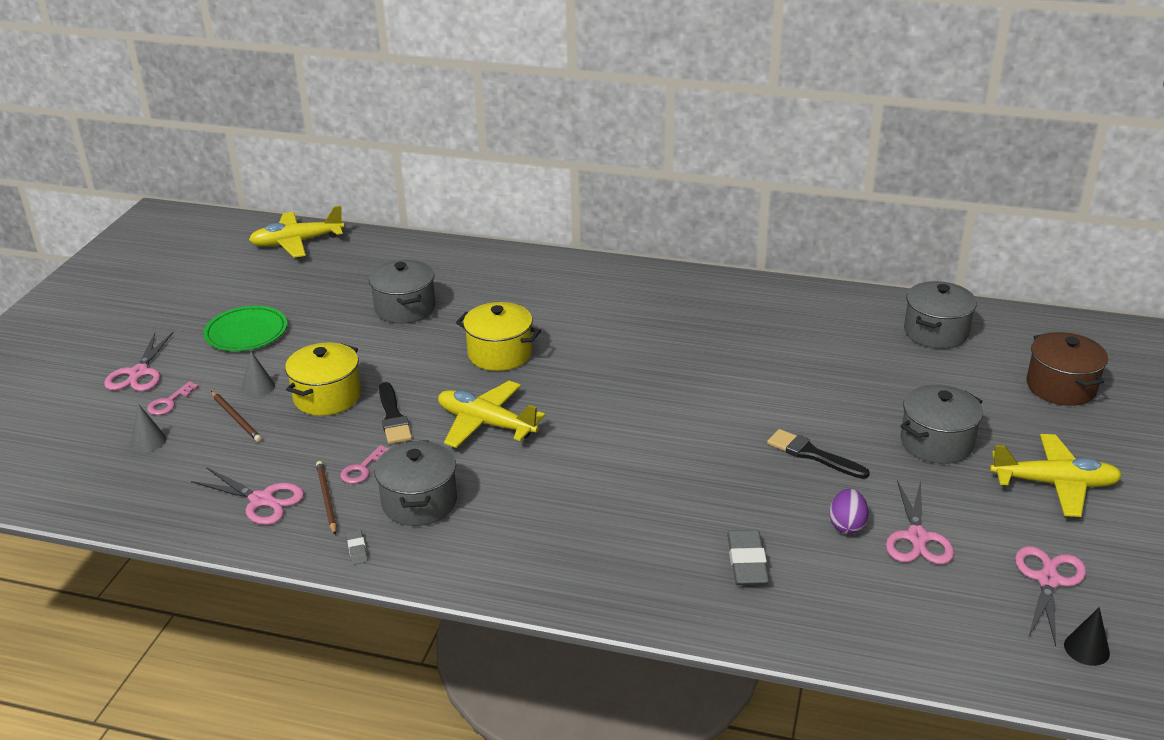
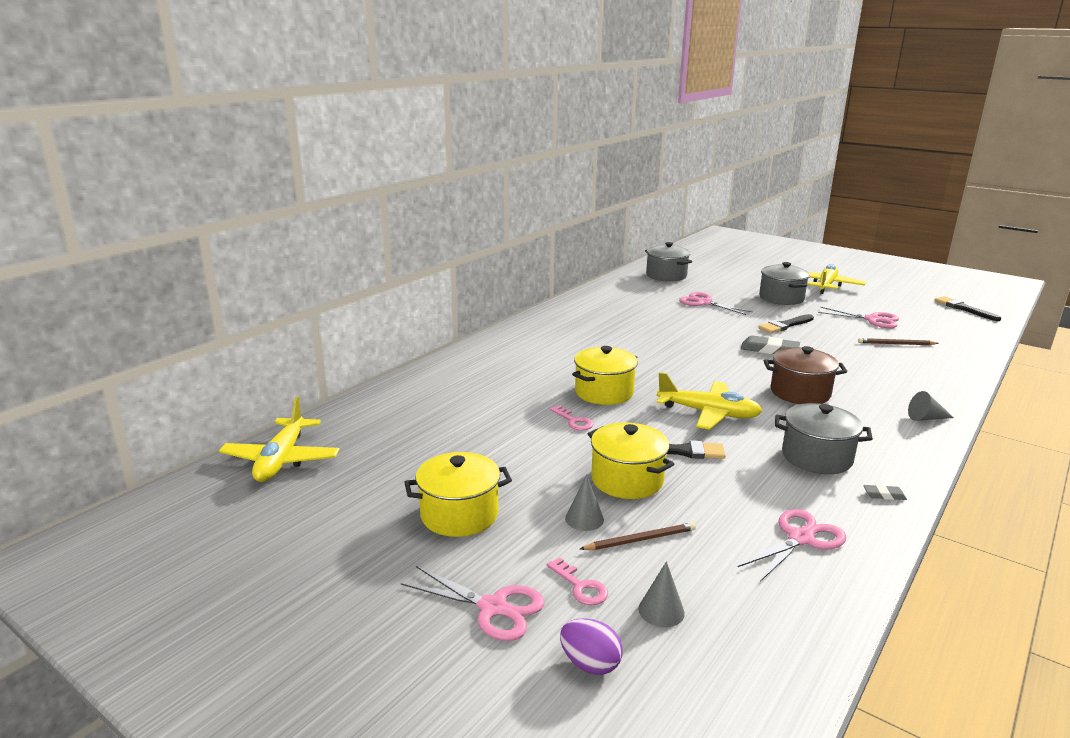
camera: 70 degrees left, 10 degrees down
(246, 332) = (459, 514): green plate -> yellow pot
(326, 498) = (804, 501): brown pencil -> brown pencil (896, 344)
(362, 469) = (759, 477): pink key -> pink key (574, 421)
(405, 308) = (491, 420): grey pot -> none
(486, 423) = (708, 413): yellow plane -> yellow plane turned 120 degrees counterclockwise
(564, 585) = (926, 418): none -> grey cone
(747, 562) = (897, 361): grey eraser -> grey eraser (769, 350)
(847, 525) = (859, 332): purple egg -> purple egg (590, 664)
(1048, 580) = (909, 304): pink scissors -> pink scissors (704, 303)
(1061, 387) = (737, 266): brown pot -> brown pot (800, 393)
(1086, 649) = (963, 309): black cone -> black brush

